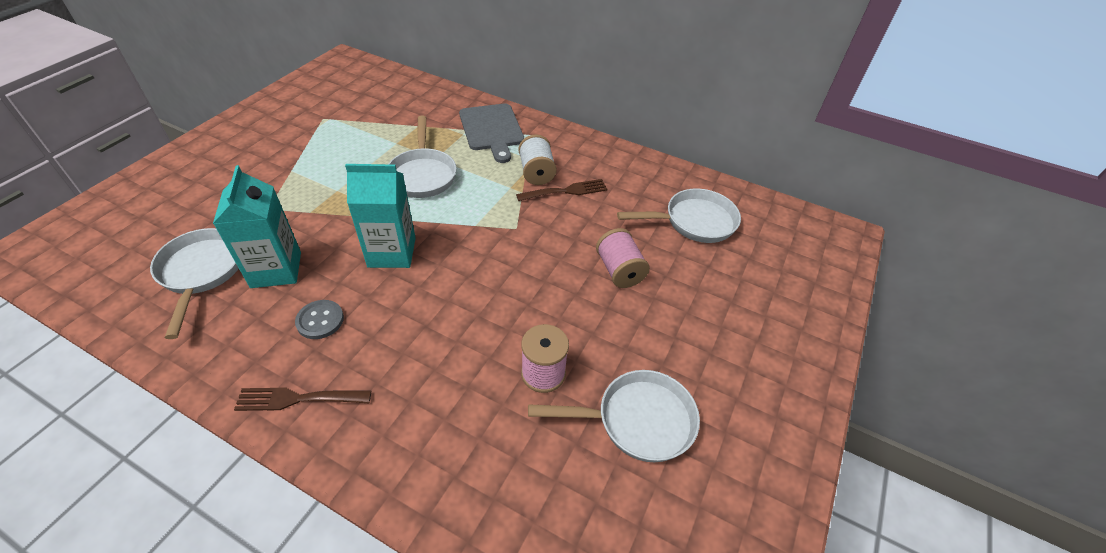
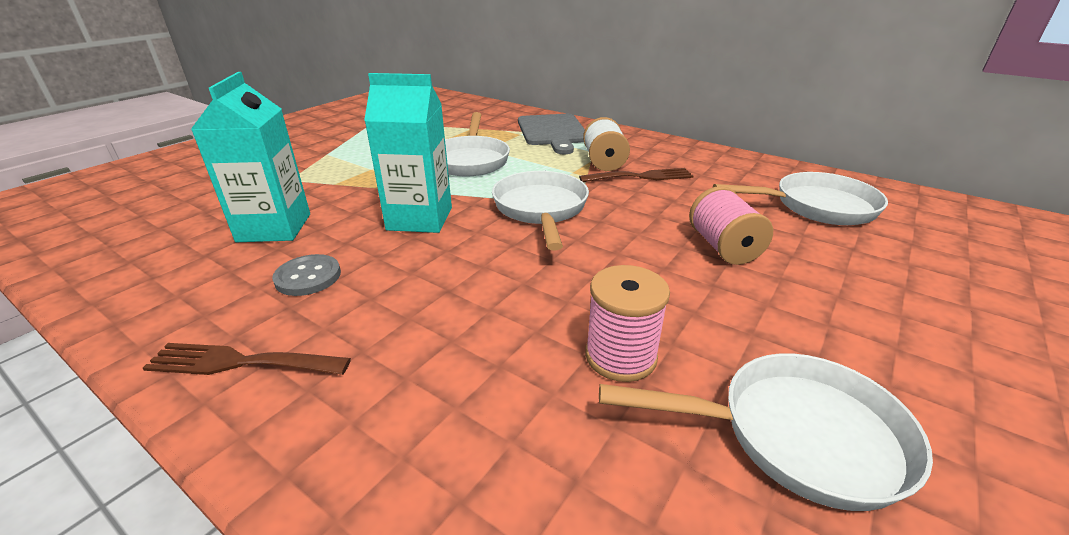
camera: 10 degrees right, 15 degrees down
(201, 272) = (186, 226): white pan -> white pan (540, 209)

